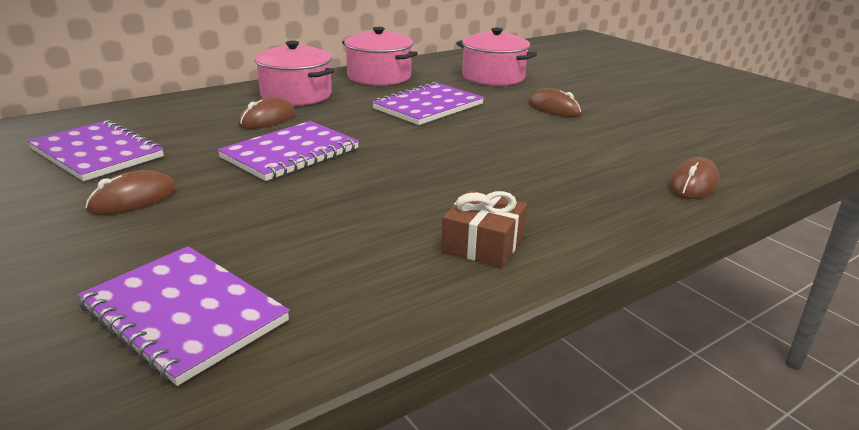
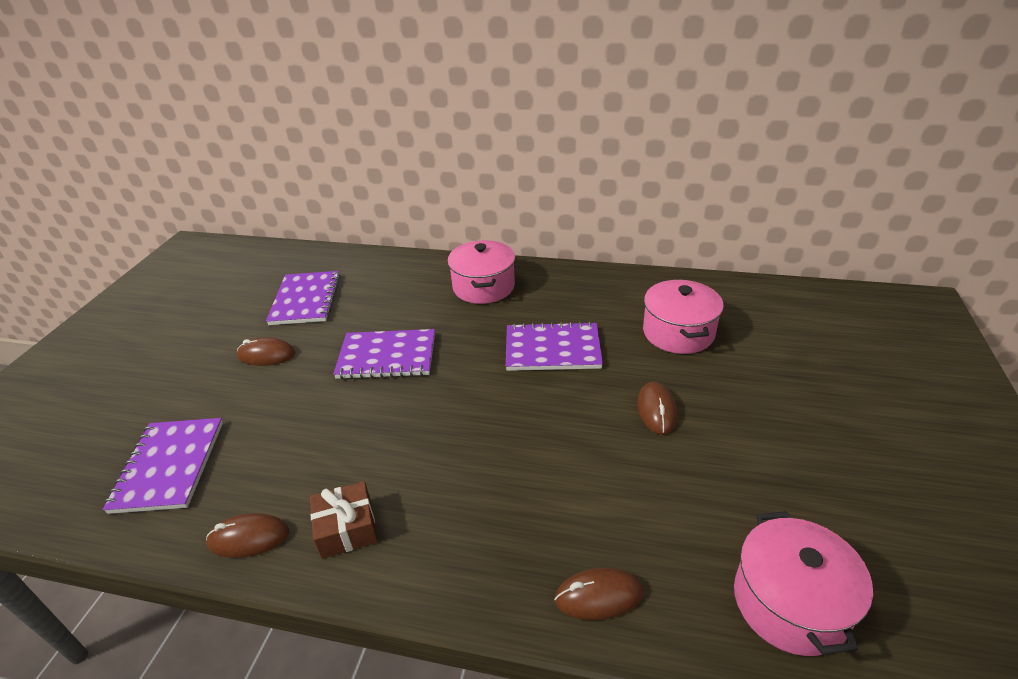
camera: 50 degrees right, 10 degrees up
(267, 119) = (427, 309): brown mouse -> brown mouse (249, 538)
(379, 76) = (577, 287): pink pot -> pink pot (790, 602)

